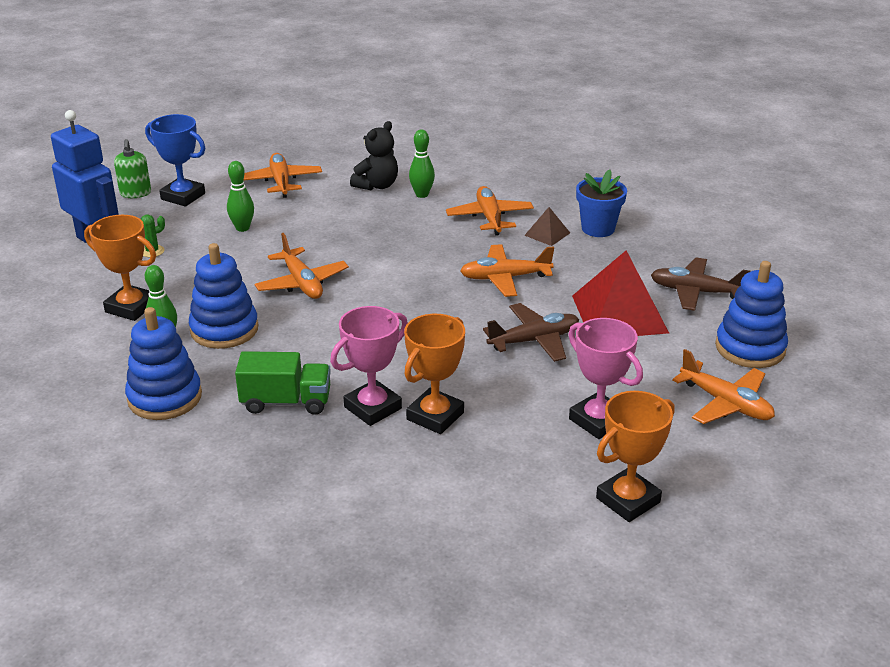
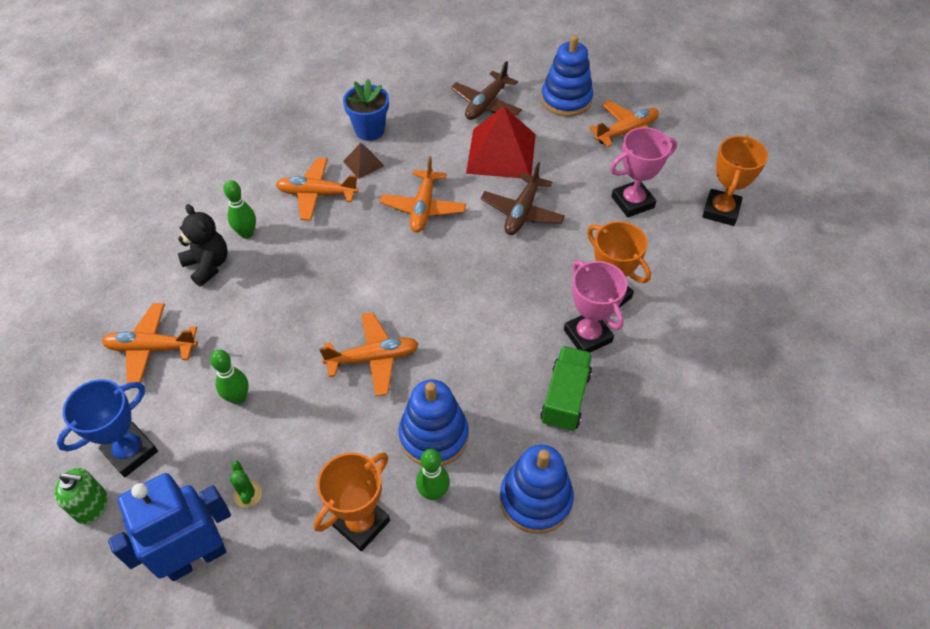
camera: 75 degrees left, 20 degrees up
(534, 340) = (522, 212): brown plane -> brown plane turned 150 degrees counterclockwise
(628, 500) = (720, 211): orange trophy -> orange trophy turned 45 degrees clockwise

